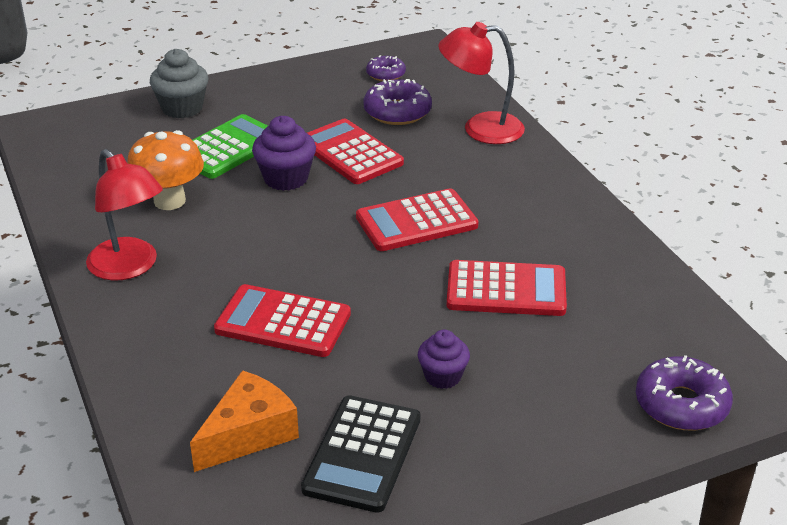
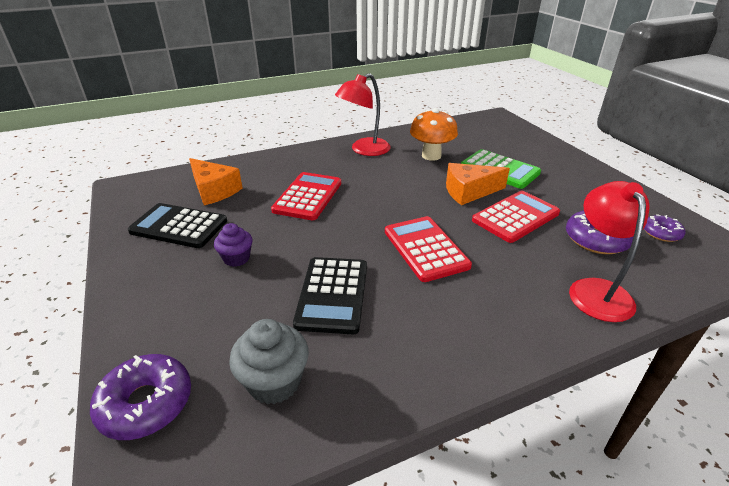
camera: 90 degrees right, 0 degrees up
(182, 108) = (542, 152): grey cupcake -> grey cupcake (274, 382)
(286, 178) = (469, 191): purple cupcake -> orange cheese
(506, 290) = (333, 294): red calculator -> black calculator

